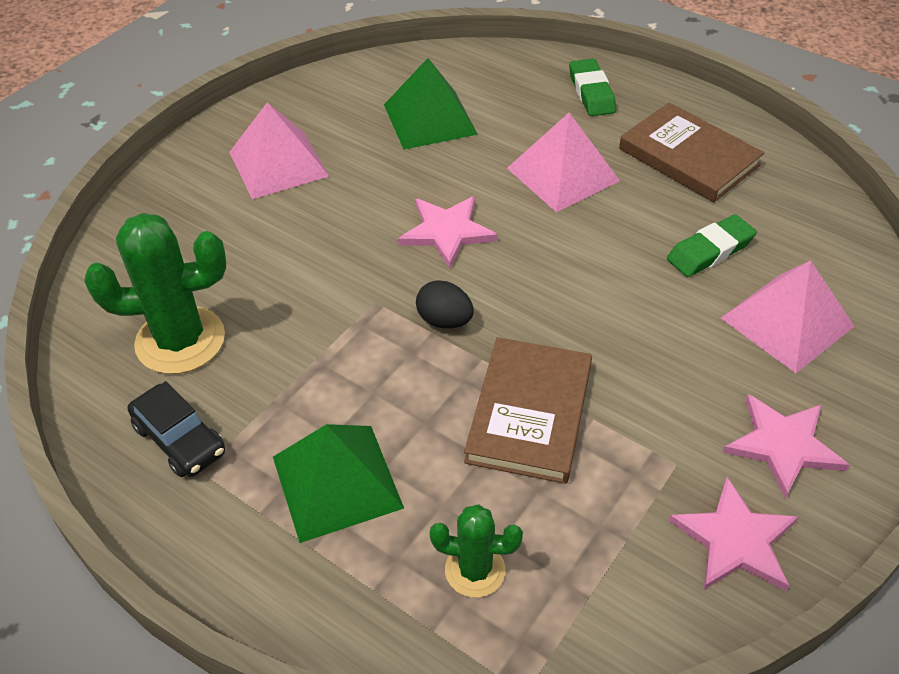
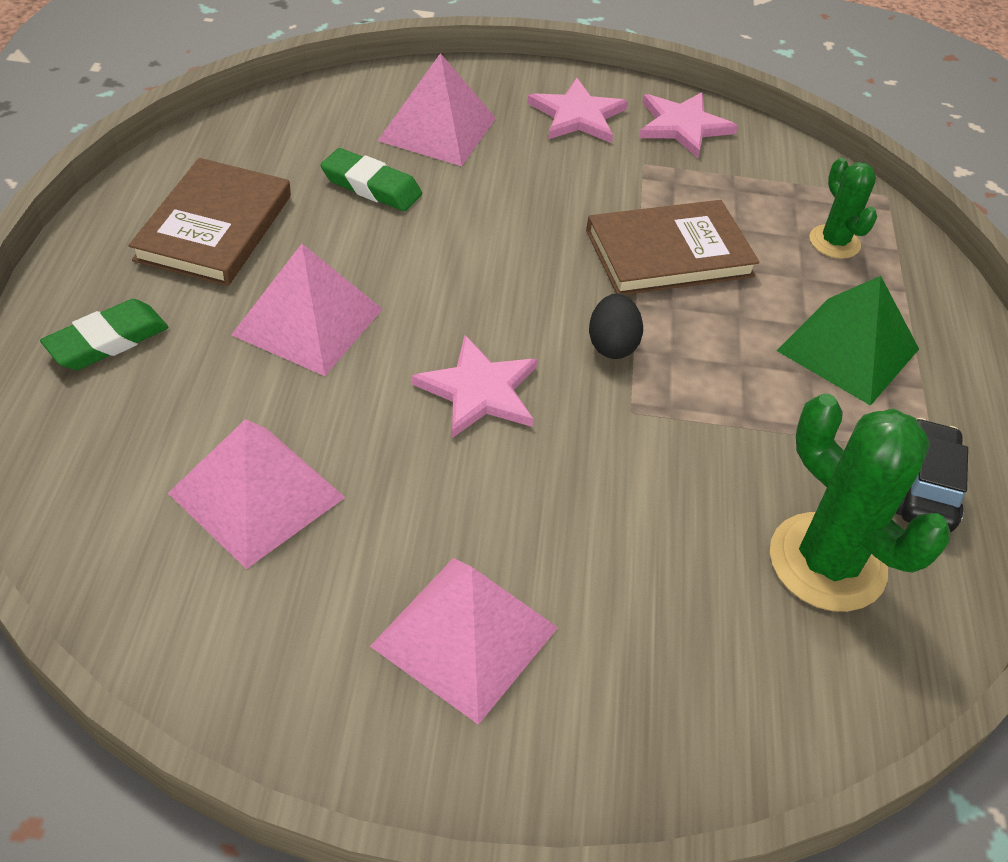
camera: 125 degrees left, 0 degrees up
(430, 119) = (257, 495): green pyramid -> pink pyramid

